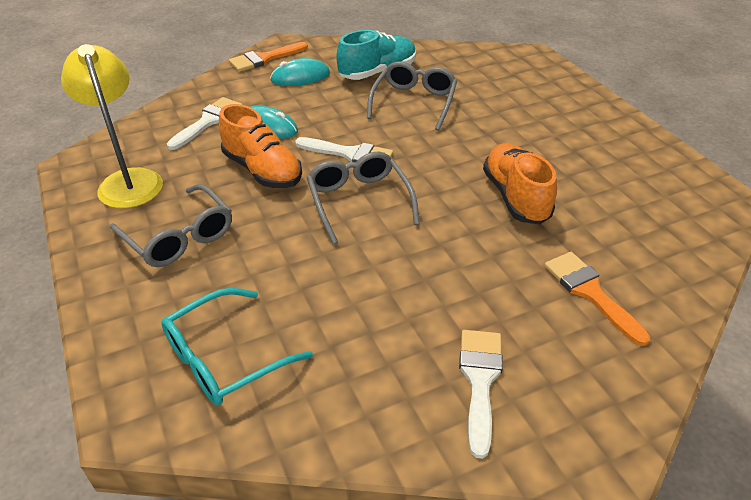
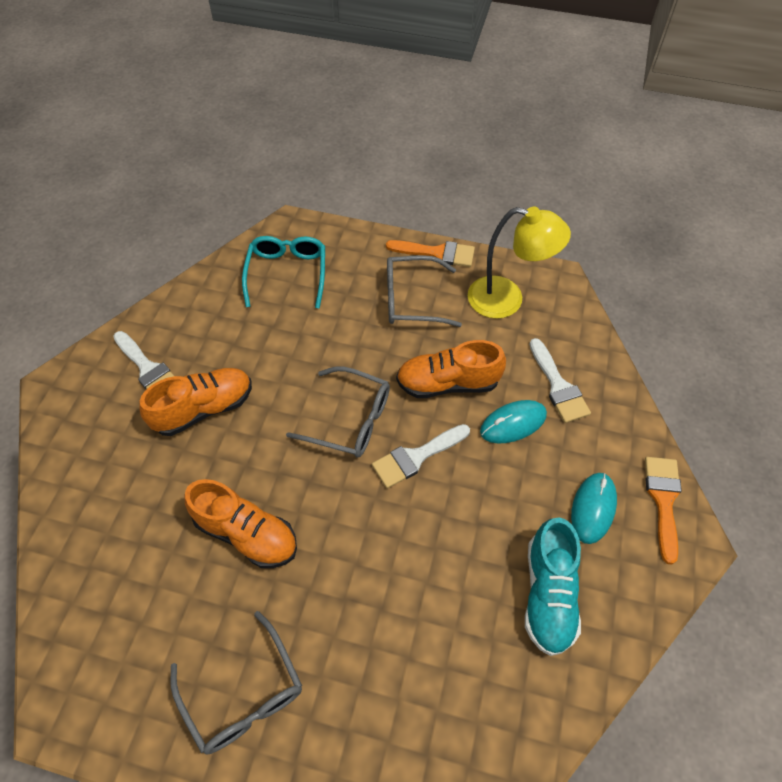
camera: 130 degrees right, 15 degrees up
(414, 102) = (456, 579): grey glasses -> grey glasses (243, 693)
(462, 297) = (204, 409): none -> orange shoe
(590, 292) = (124, 485): orange brush -> orange brush (437, 253)

